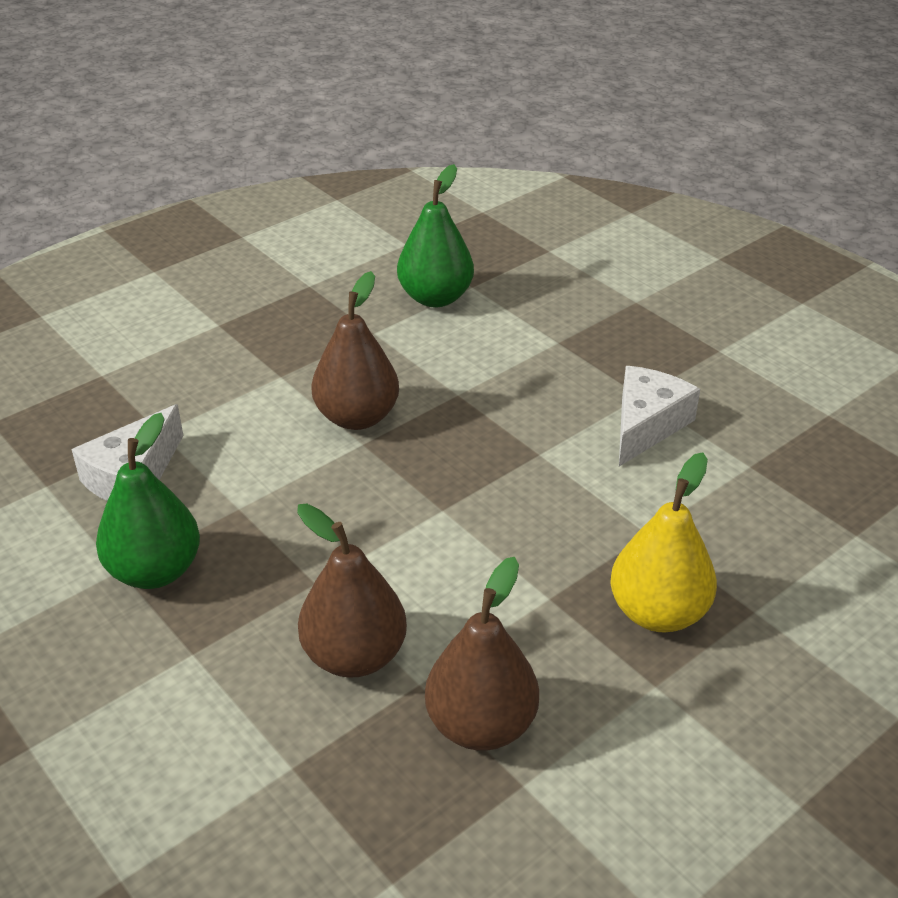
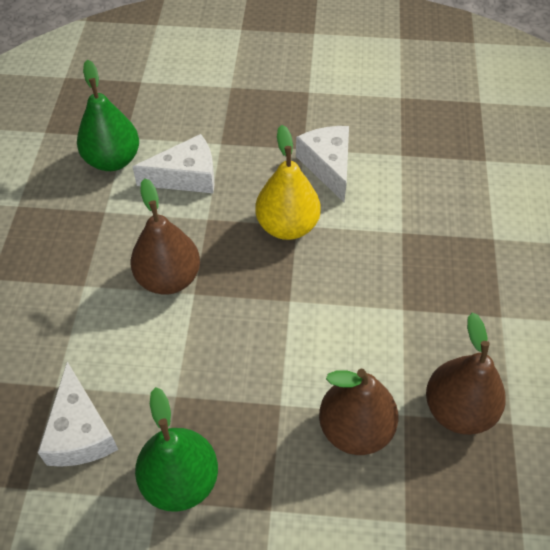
camera: 45 degrees left, 15 degrees up
(485, 349) = (186, 177): none -> white cheese
(658, 612) = (458, 275): yellow pear -> yellow pear (287, 226)

